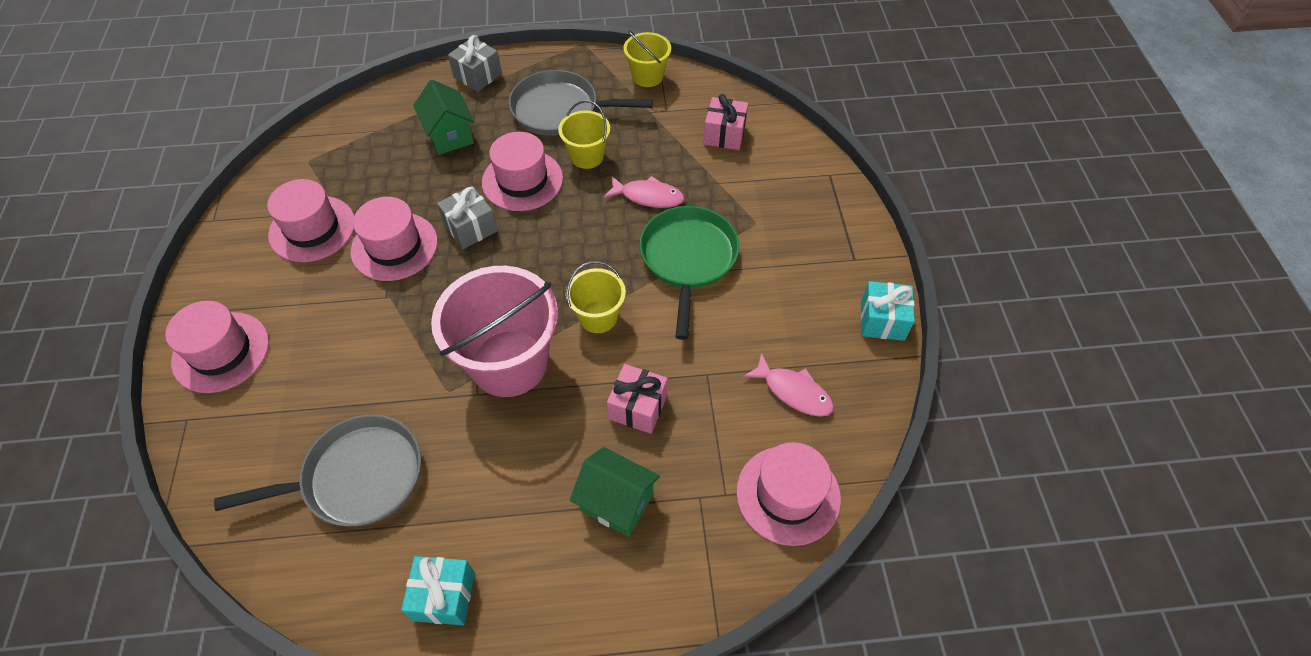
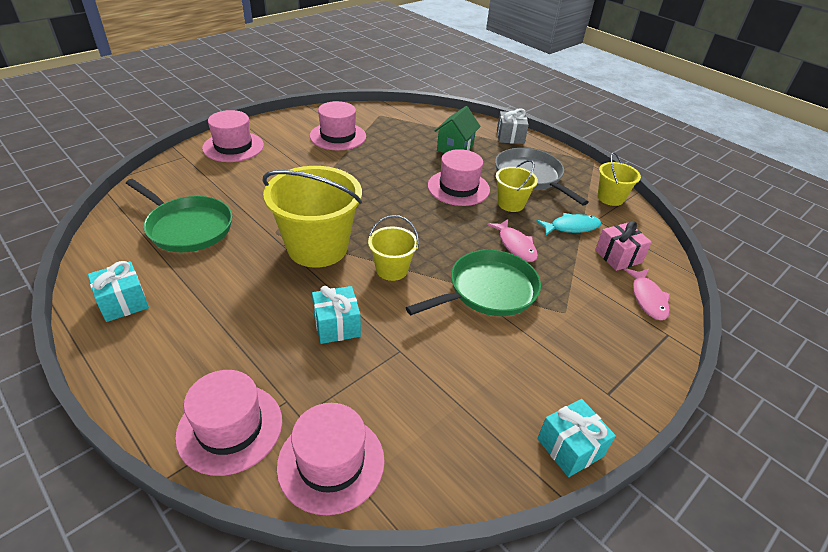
camera: 50 degrees right, 15 degrees down
(357, 477) = (187, 227): grey pan -> green pan
(394, 246) = (356, 166): pink hat -> pink hat (230, 428)
(470, 228) = (400, 185): grey gift -> none
(509, 363) = (317, 247): pink bucket -> yellow bucket
(616, 502) = (248, 353): green house -> none
(638, 407) = (337, 325): pink gift -> turquoise gift
(660, 137) = (571, 227): none -> turquoise fish
(793, 392) = (434, 415): pink fish -> pink fish (647, 298)

